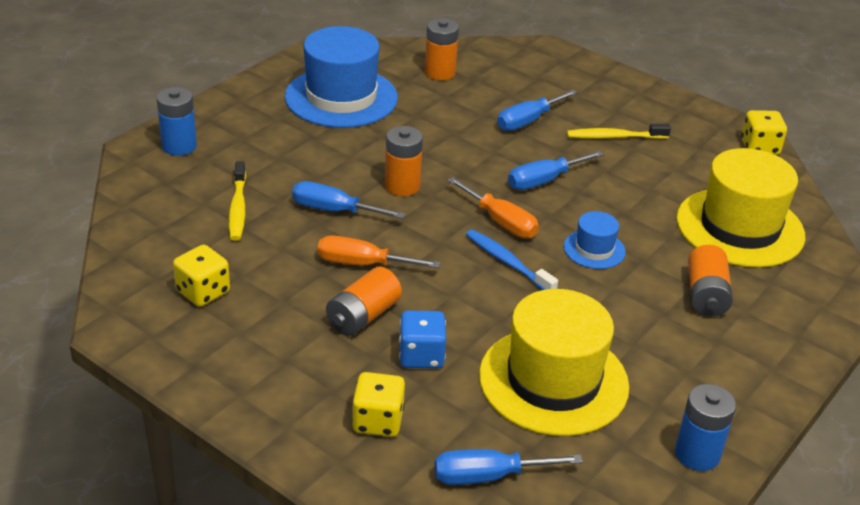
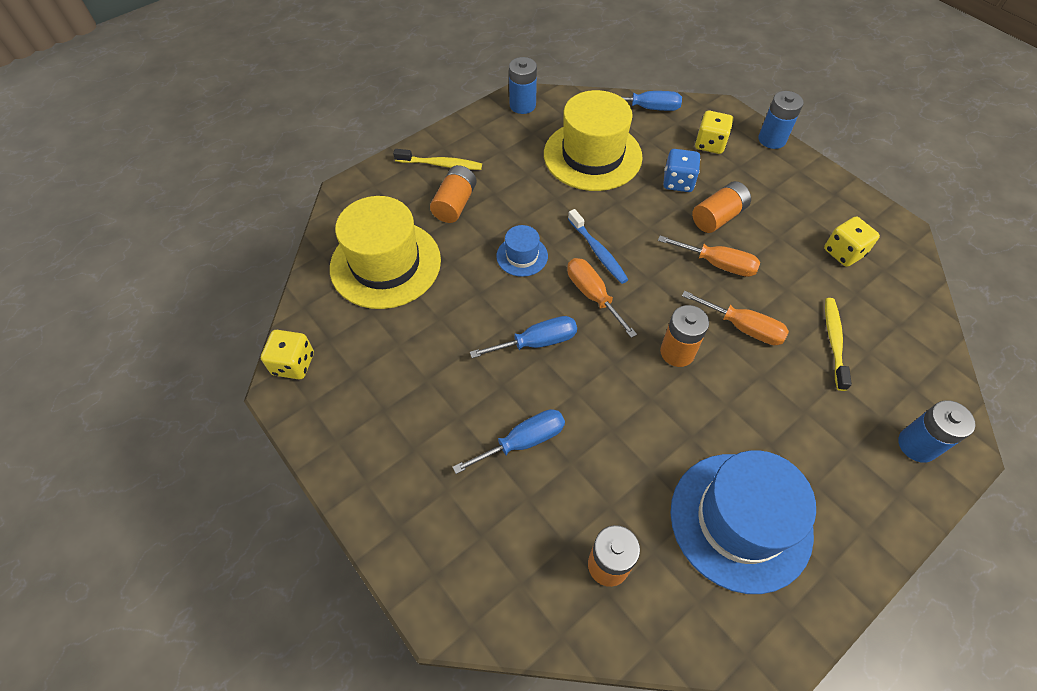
camera: 165 degrees left, 20 degrees up
(277, 442) = (772, 139): none -> blue battery
(334, 210) = (743, 327): blue screwdriver -> orange screwdriver
(614, 137) = (438, 400): yellow toothbrush -> yellow toothbrush (441, 164)

